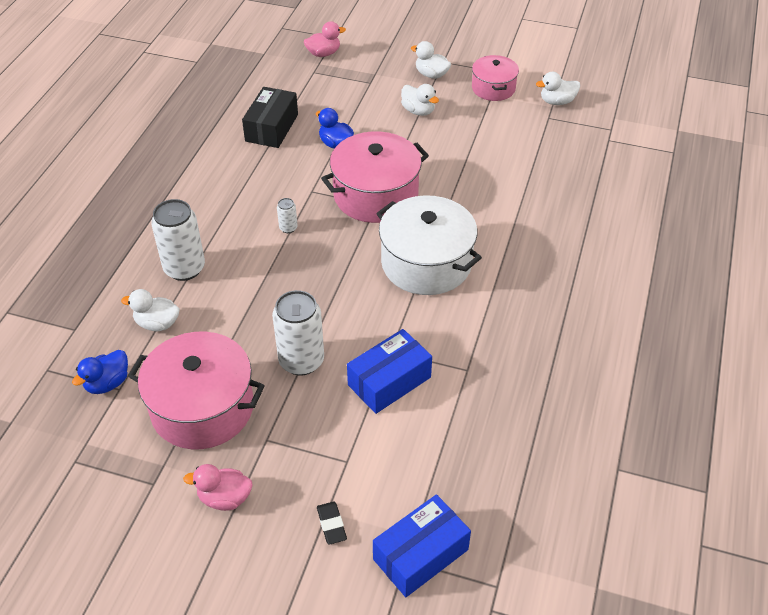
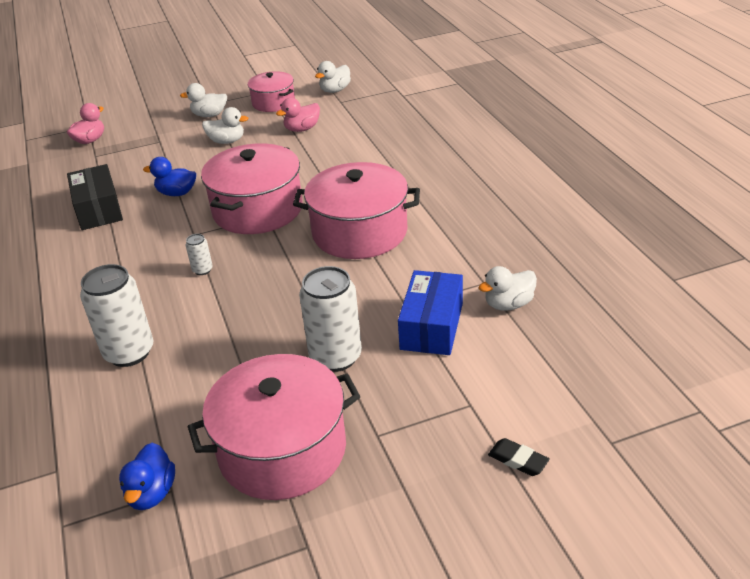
camera: 35 degrees left, 10 degrees down
(157, 323) = (151, 411): white duck -> white duck (508, 304)
(225, 498) = (395, 508): pink duck -> pink duck (302, 129)
(420, 554) = (616, 430): blue box -> none
(426, 263) = (359, 232): white pot -> pink pot

